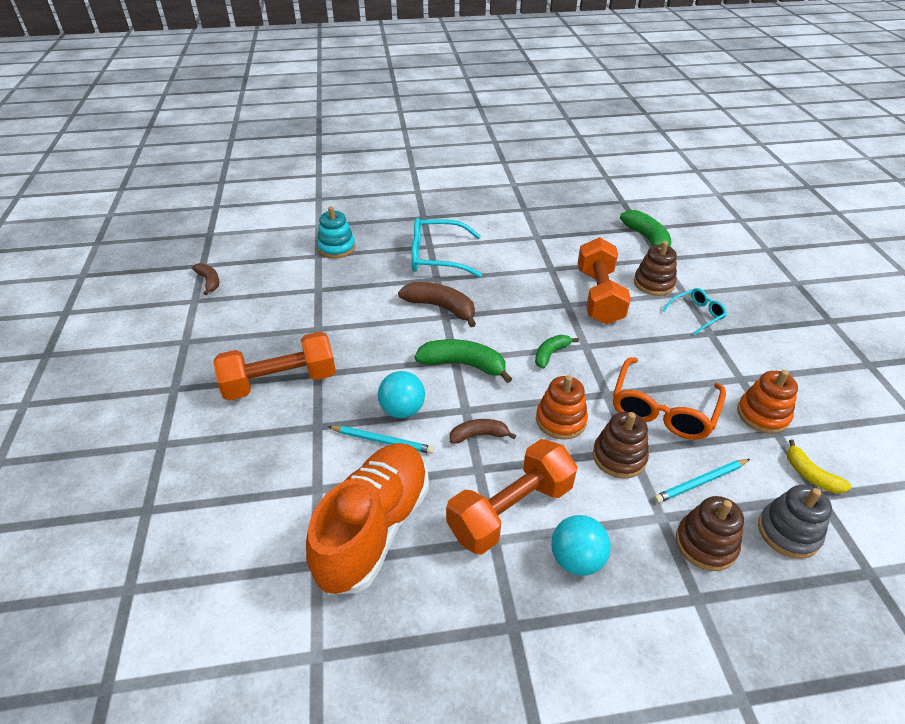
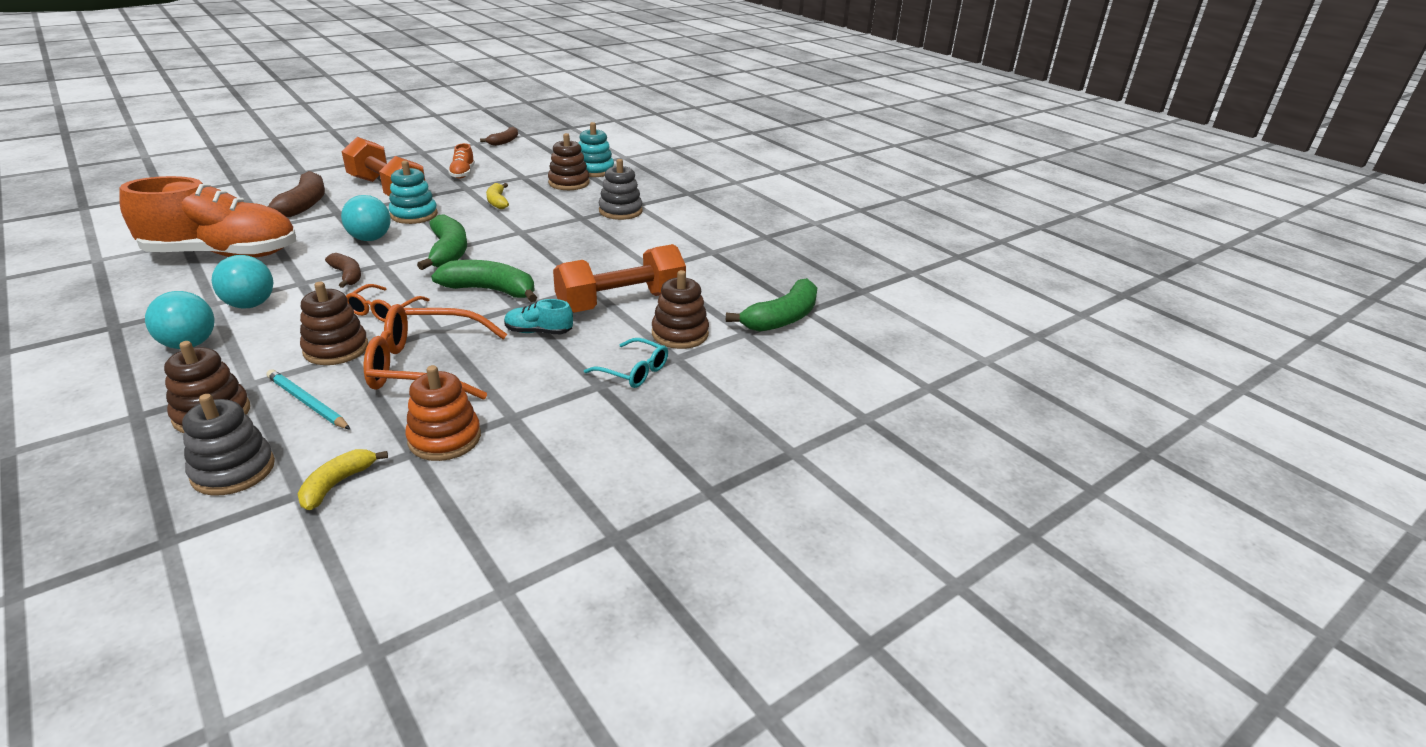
camera: 60 degrees right, 10 degrees down
(277, 324) = (463, 173): none -> orange shoe
(355, 268) = (569, 183): none -> brown stacking toy
(362, 373) = (414, 215): none -> turquoise stacking toy
(368, 316) = (497, 202): none -> yellow banana
(382, 441) = (327, 238): turquoise pencil -> none
(437, 257) = (620, 211): turquoise glasses -> grey stacking toy
(441, 307) = (533, 227): brown banana -> brown banana (303, 205)
(510, 510) = (250, 305): orange dumbbell -> turquoise ball
(550, 354) = (490, 290): green banana -> green banana, size x1.67
(560, 420) = (383, 310): orange stacking toy -> orange glasses
(629, 343) = (538, 332): none -> turquoise shoe

